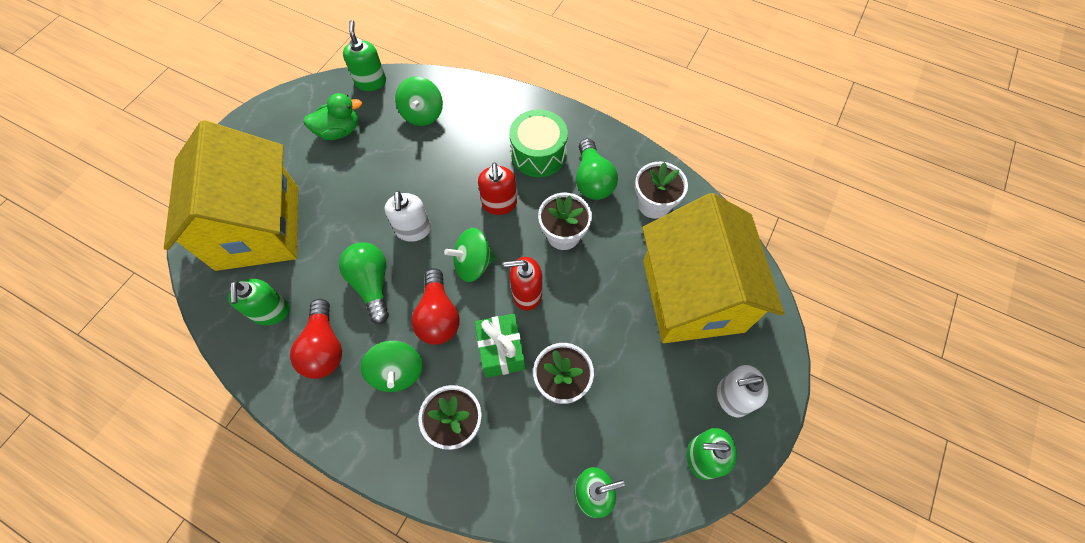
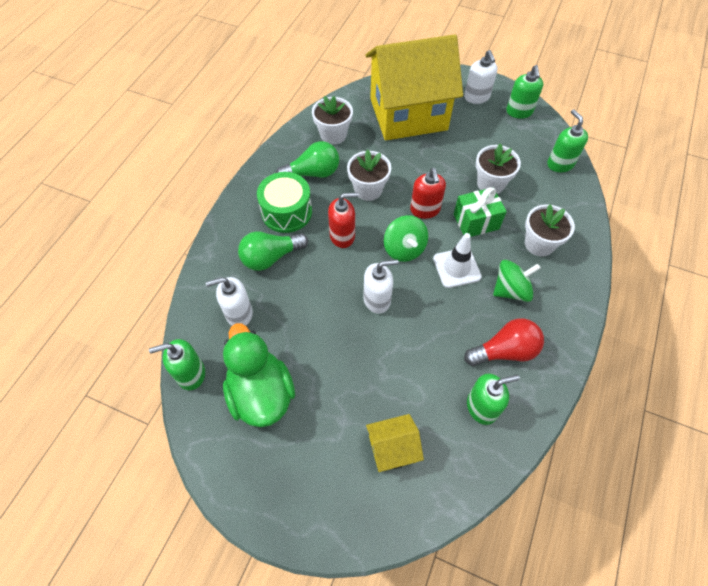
camera: 95 degrees left, 5 degrees down
(258, 227) = (392, 449): yellow house -> yellow house, size x0.42
(339, 131) = (261, 393): green duck -> green duck, size x1.55
(372, 284) = (437, 324): green light bulb -> green light bulb (270, 257)
(422, 114) = (238, 313): green spinning top -> white soap dispenser
(438, 316) = (456, 268): red light bulb -> white traffic cone

